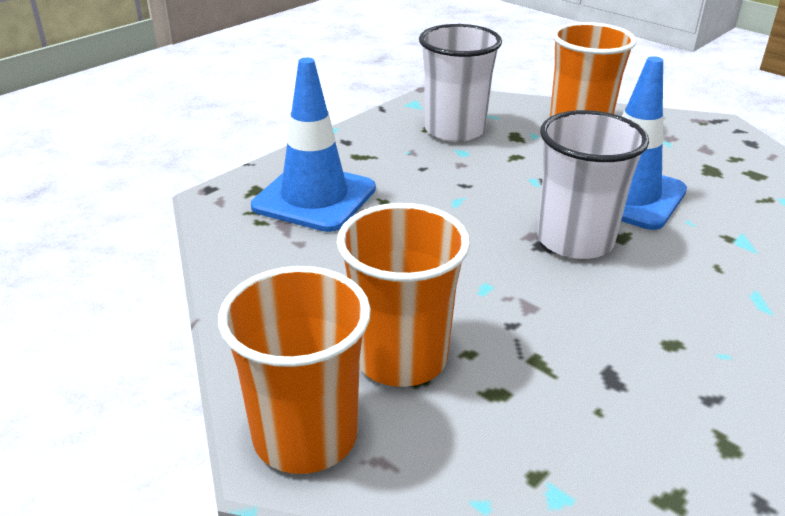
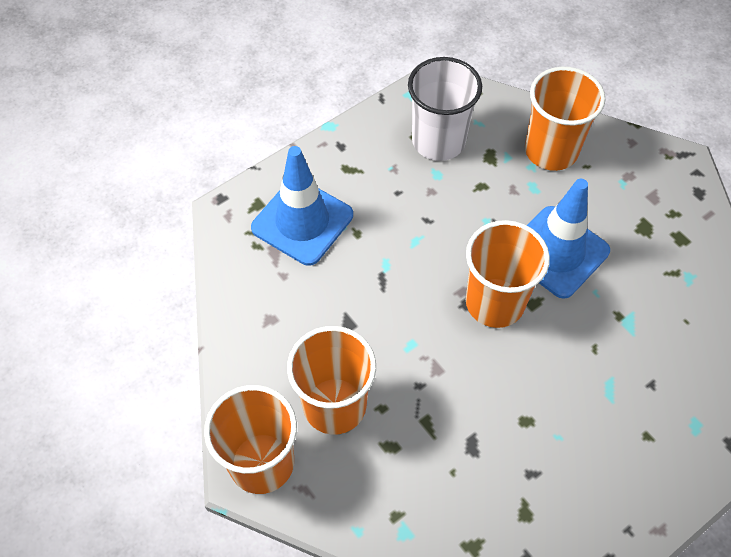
camera: 10 degrees right, 25 degrees up
(575, 240) = (495, 302): white cup -> orange cup

